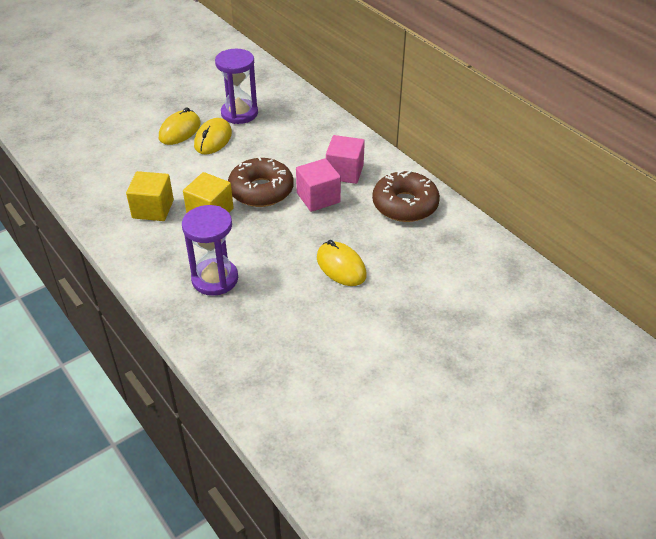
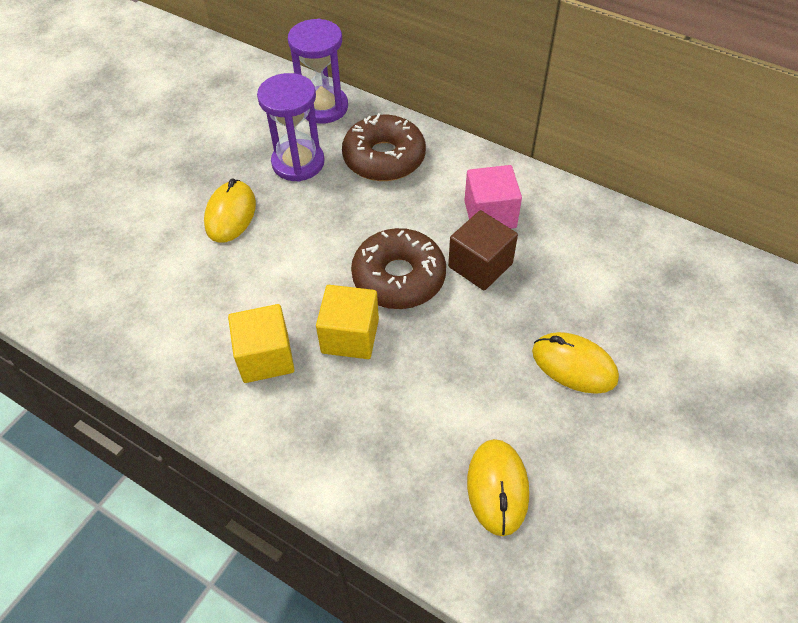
camera: 20 degrees left, 10 degrees up
(213, 139) = (285, 215): yellow mouse -> yellow mouse (497, 488)
(215, 279) = (420, 446): purple hourglass -> purple hourglass (323, 107)
(318, 198) = (480, 265): pink cube -> brown cube
(405, 205) = (594, 241): brown donut -> brown donut (384, 158)

